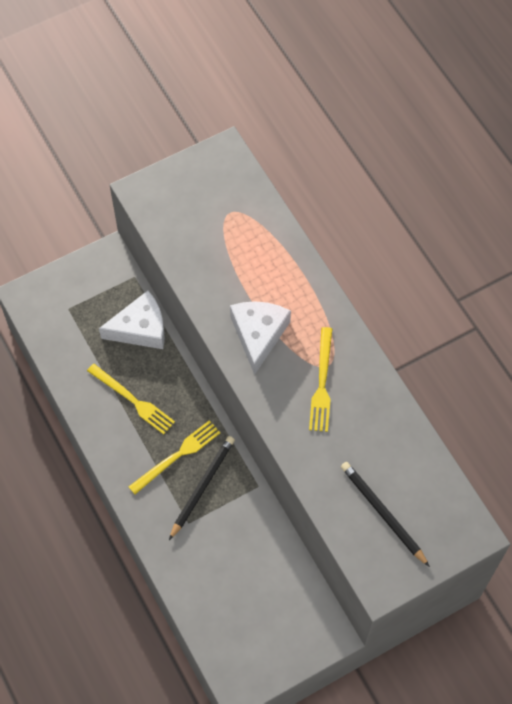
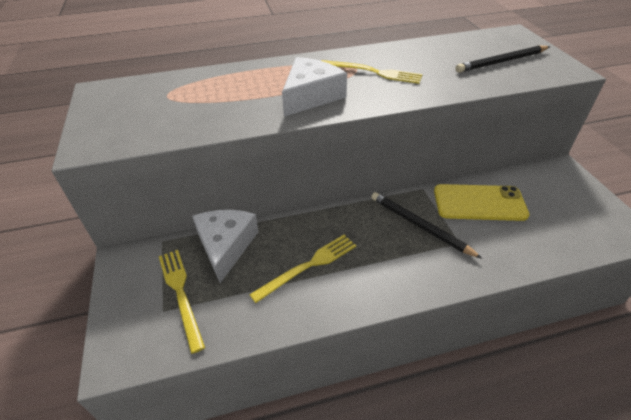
camera: 75 degrees left, 20 degrees down
(177, 456) = (382, 239): yellow fork -> yellow fork (181, 294)
(248, 541) = (479, 203): none -> yellow phone
(258, 335) = (310, 96): white cheese -> white cheese turned 105 degrees clockwise

